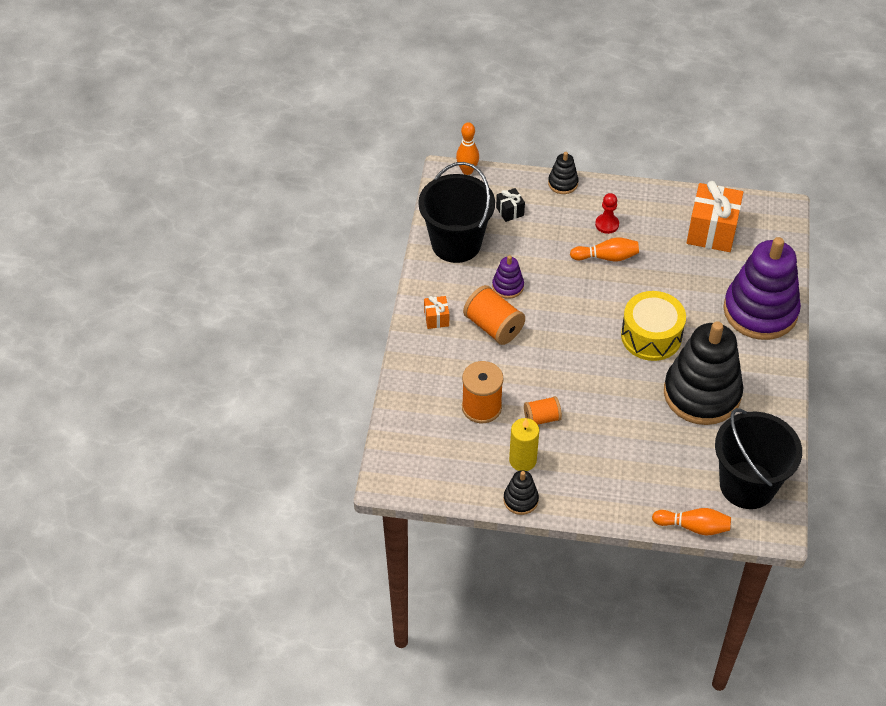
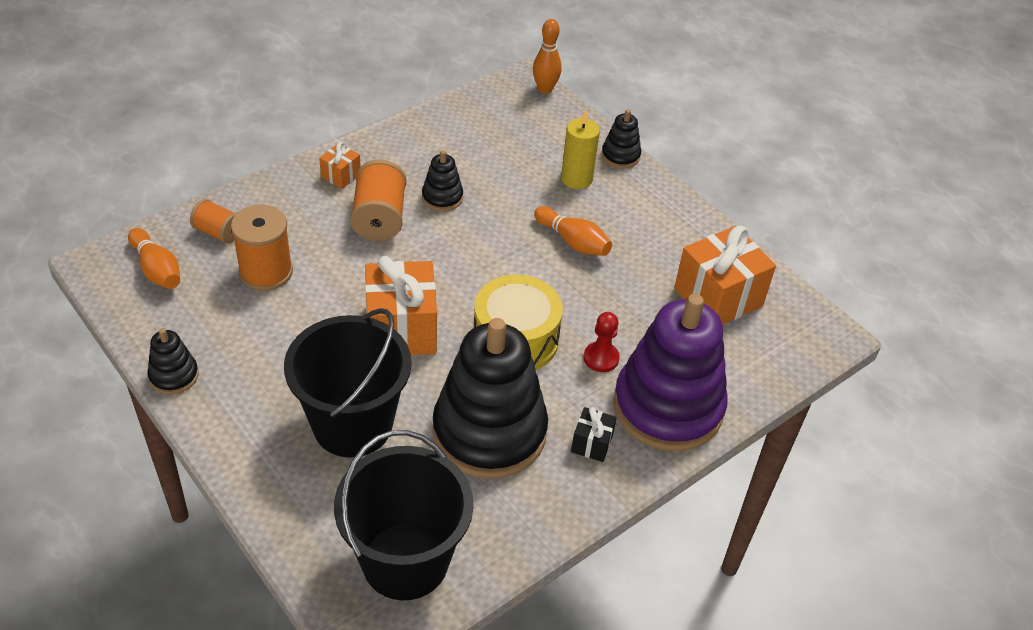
camera: 40 degrees right, 5 degrees down
(456, 243) = (449, 134): black bucket -> black bucket (352, 424)
(508, 286) = (442, 197): purple stacking toy -> black stacking toy
(510, 211) = (536, 143): black gift -> black gift (592, 443)
(522, 460) = (229, 344): yellow candle -> yellow candle (576, 179)
(542, 418) = (303, 324): orange spool -> orange spool (218, 232)
(592, 378) = (401, 329): none -> orange gift
(607, 224) = (614, 216): red pawn -> red pawn (601, 358)
(693, 527) = (289, 549): orange bowling pin -> orange bowling pin (157, 269)

